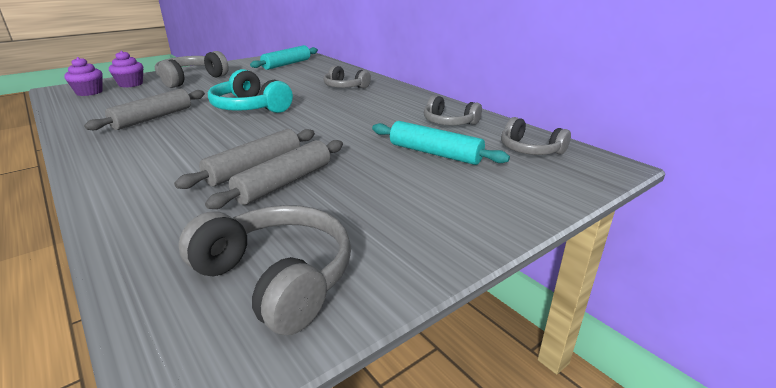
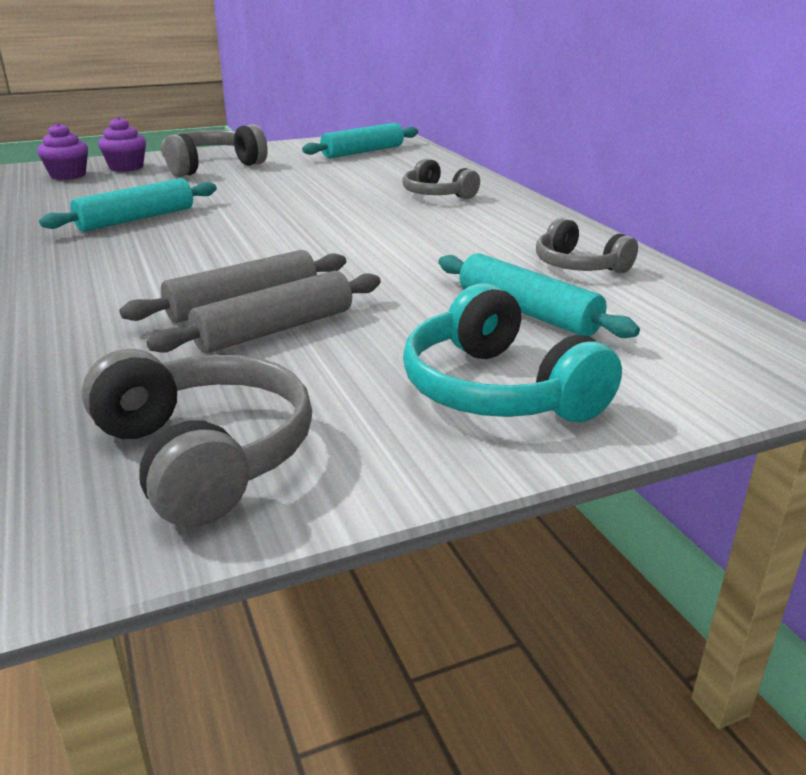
camera: 15 degrees right, 0 degrees up
(153, 118) = (136, 219): grey rolling pin -> turquoise rolling pin
(250, 108) = (276, 215): turquoise headphones -> turquoise headphones (497, 390)
(530, 150) = (695, 323): grey headphones -> none

